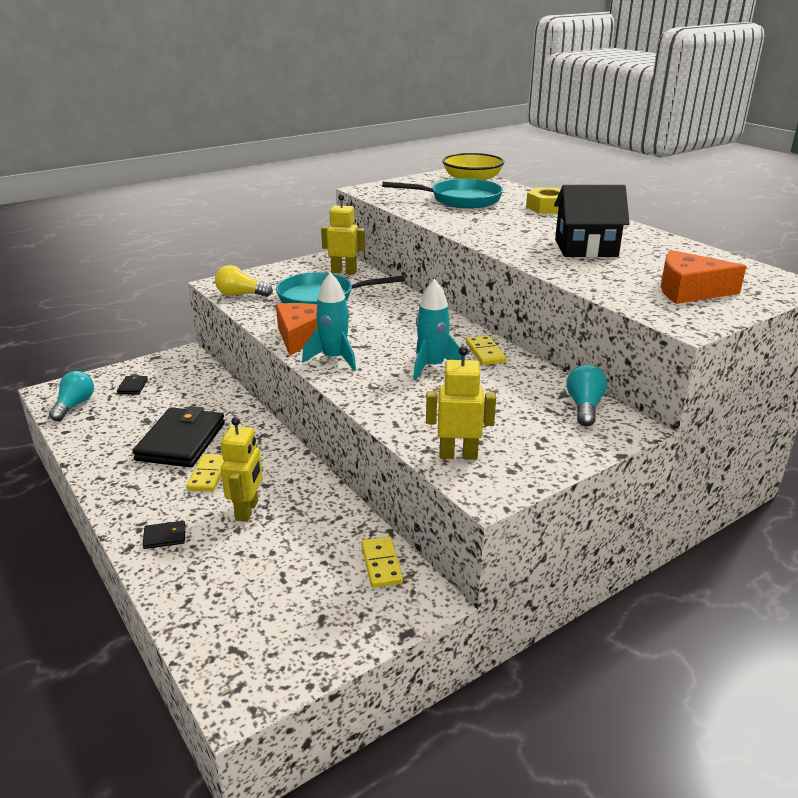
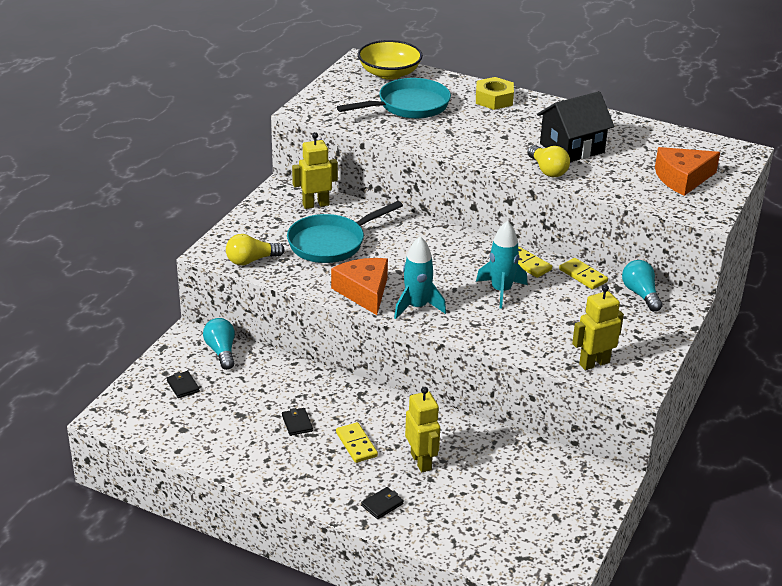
camera: 30 degrees left, 5 degrees up
(74, 405) = (151, 423): turquoise light bulb -> turquoise light bulb (221, 351)
(181, 441) = (297, 423): black wallet -> black wallet, size x0.41
(381, 564) = (558, 465): yellow domino -> yellow domino (583, 275)
(538, 258) = (547, 170): none -> yellow light bulb

